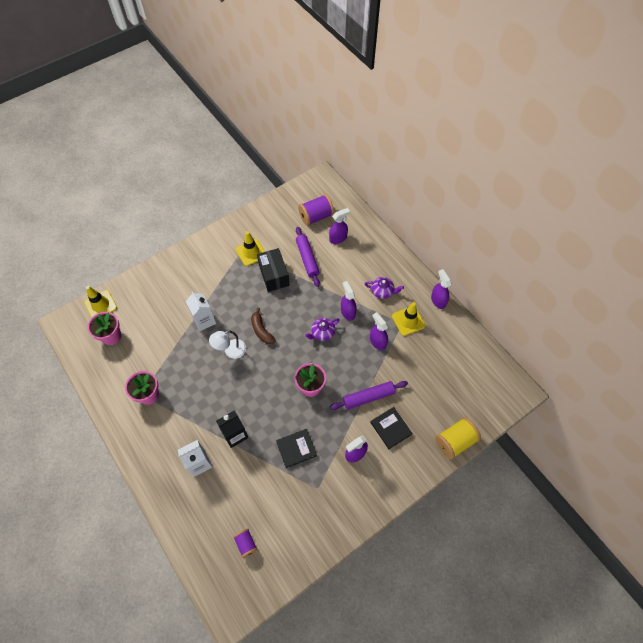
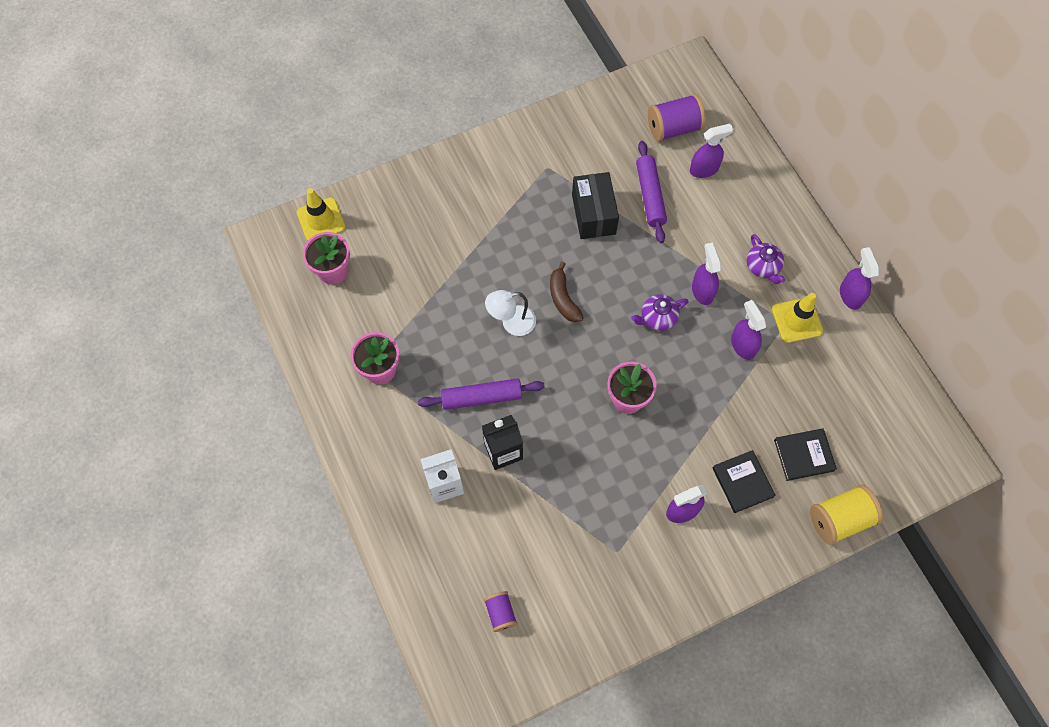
camera: 10 degrees right, 5 degrees up
(204, 320) = (476, 269): white carton -> none
(251, 252) = (562, 171): yellow traffic cone -> none
(296, 448) = (593, 488): black book -> black book (804, 455)
(368, 397) = (715, 429): purple rolling pin -> purple rolling pin (481, 397)
(382, 291) = (763, 267): purple teapot -> purple teapot turned 45 degrees clockwise

